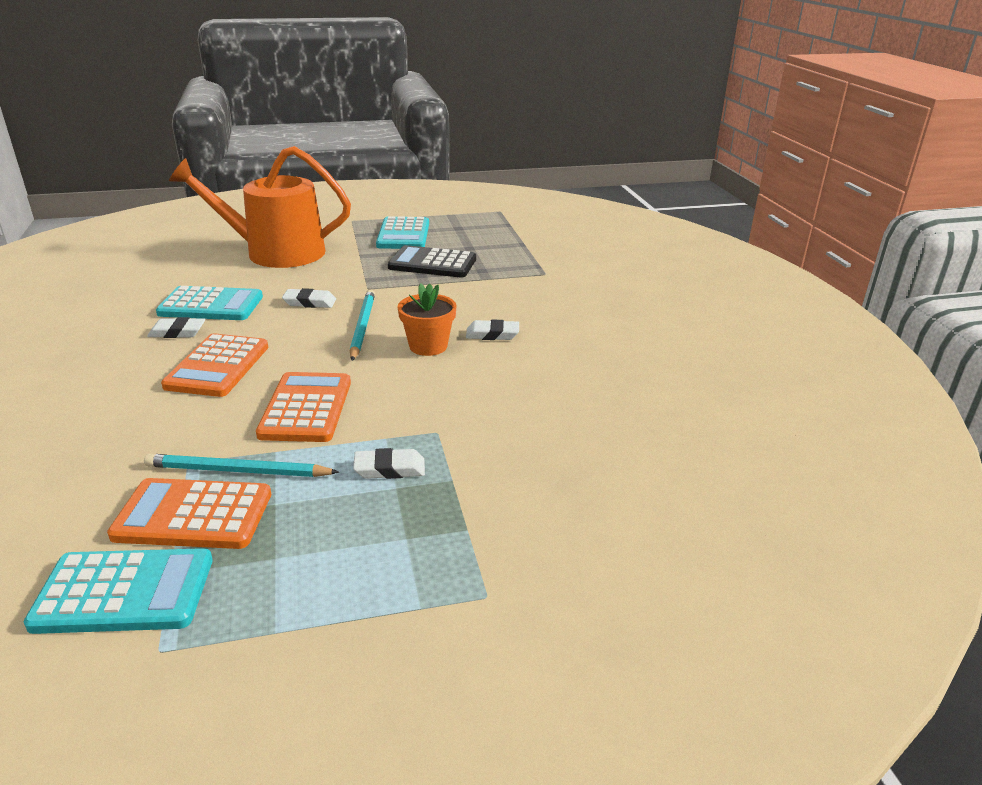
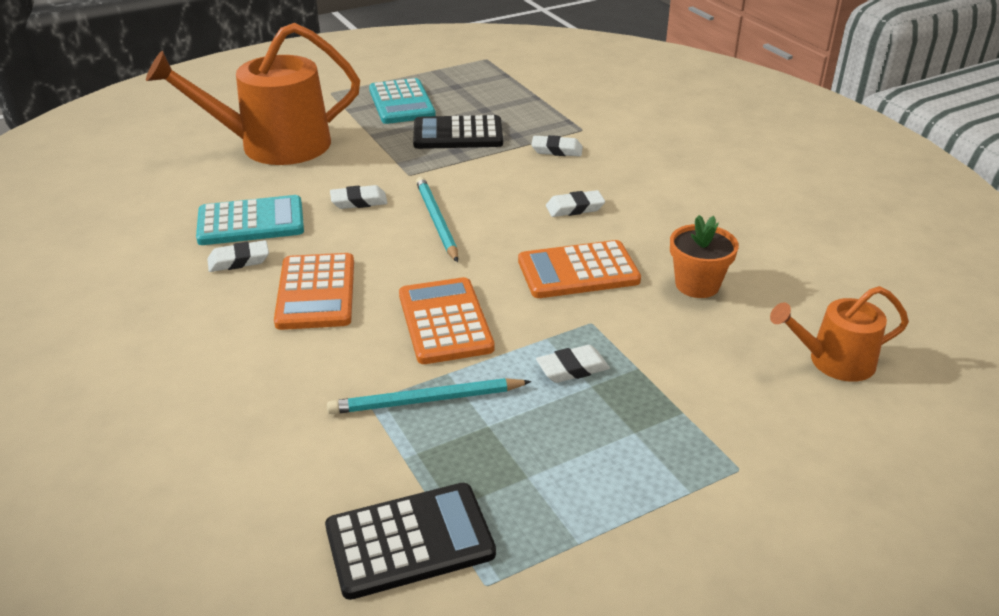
camera: 15 degrees left, 5 degrees up
(124, 592) = (410, 541): turquoise calculator -> black calculator
(193, 515) = (417, 453): orange calculator -> orange calculator (578, 271)
(428, 346) = (519, 232): orange flower pot -> orange flower pot (697, 285)
(510, 287) = (557, 150): none -> white eraser
(656, 512) = (834, 361): none -> orange watering can

